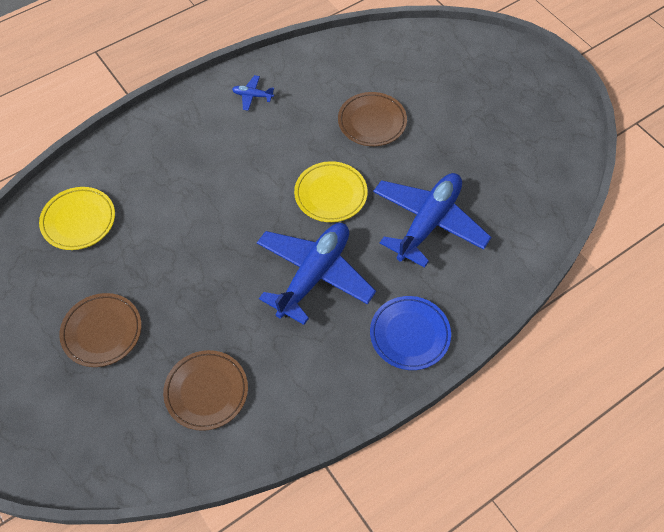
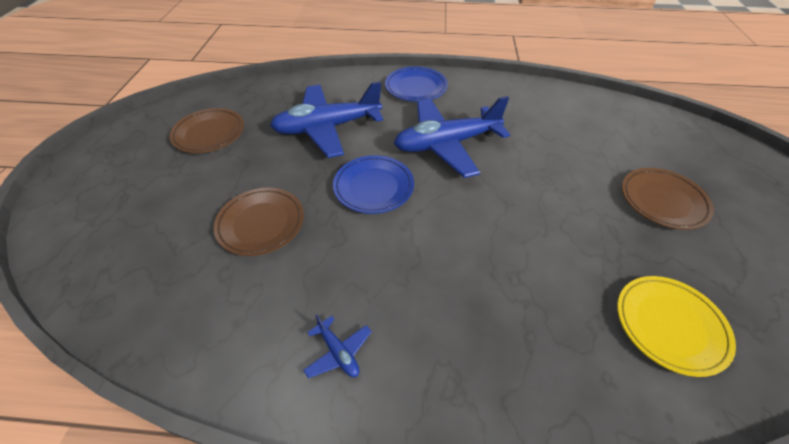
camera: 140 degrees left, 10 degrees down
(206, 391) = (581, 126): brown plate -> brown plate (209, 134)
(330, 194) = (373, 187): yellow plate -> blue plate

